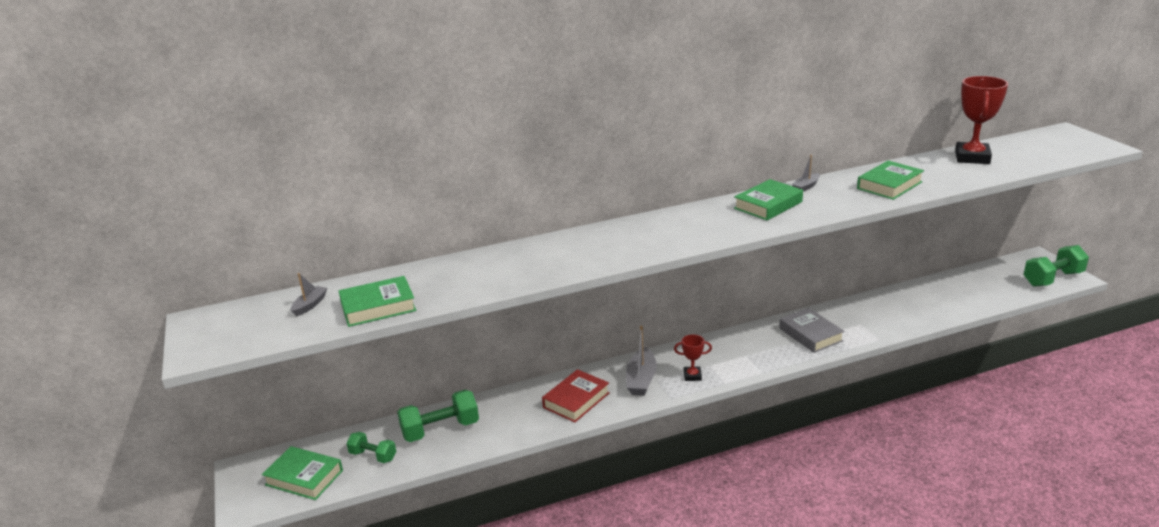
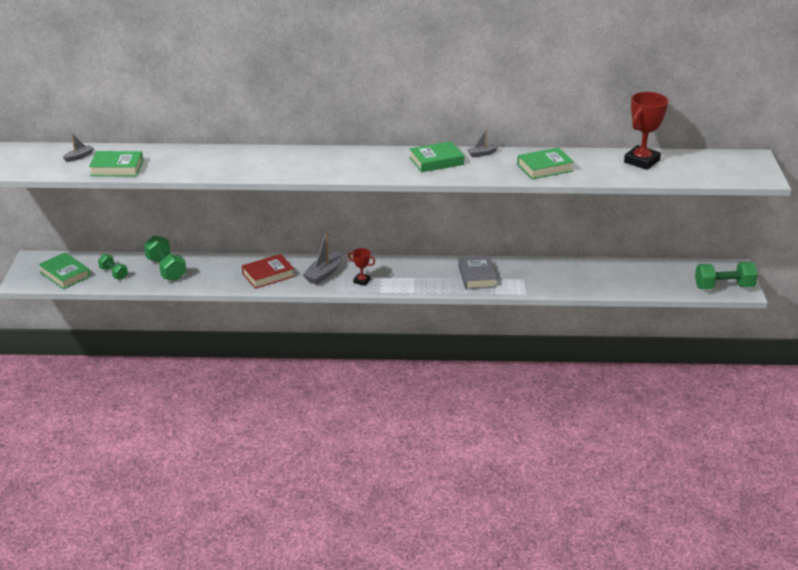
camera: 20 degrees right, 5 degrees up
(440, 430) = (166, 269): green dumbbell -> green dumbbell turned 60 degrees clockwise

